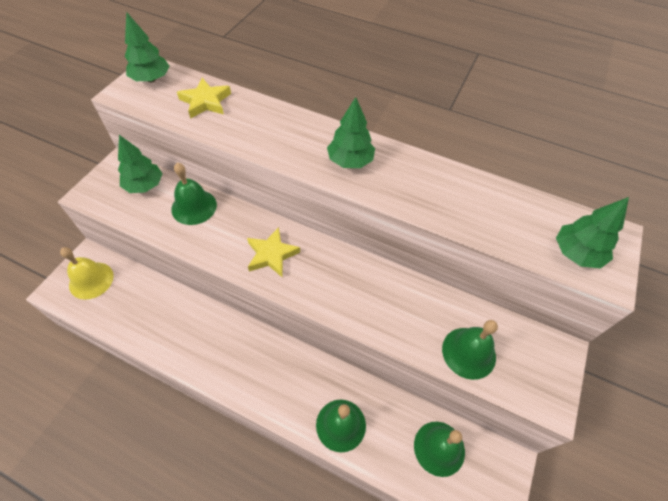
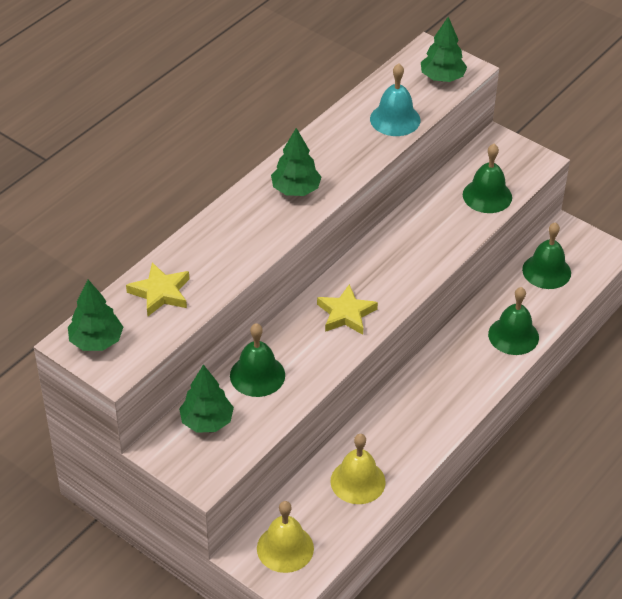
camera: 75 degrees left, 10 degrees down
(155, 318) = (358, 481): none -> yellow bell
(484, 220) = (395, 119): none -> turquoise bell

